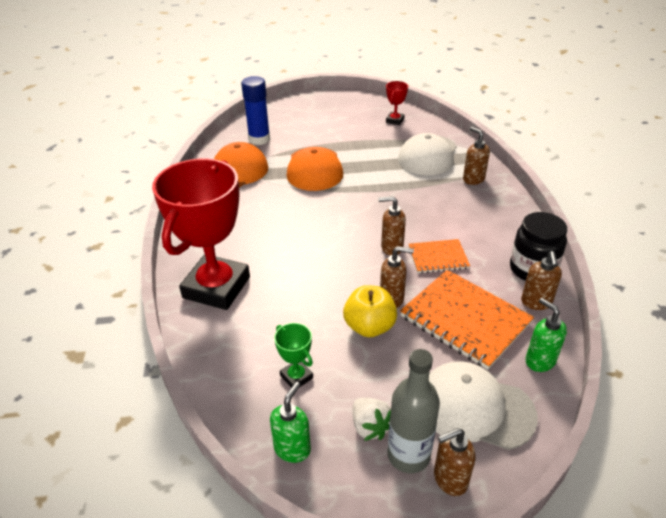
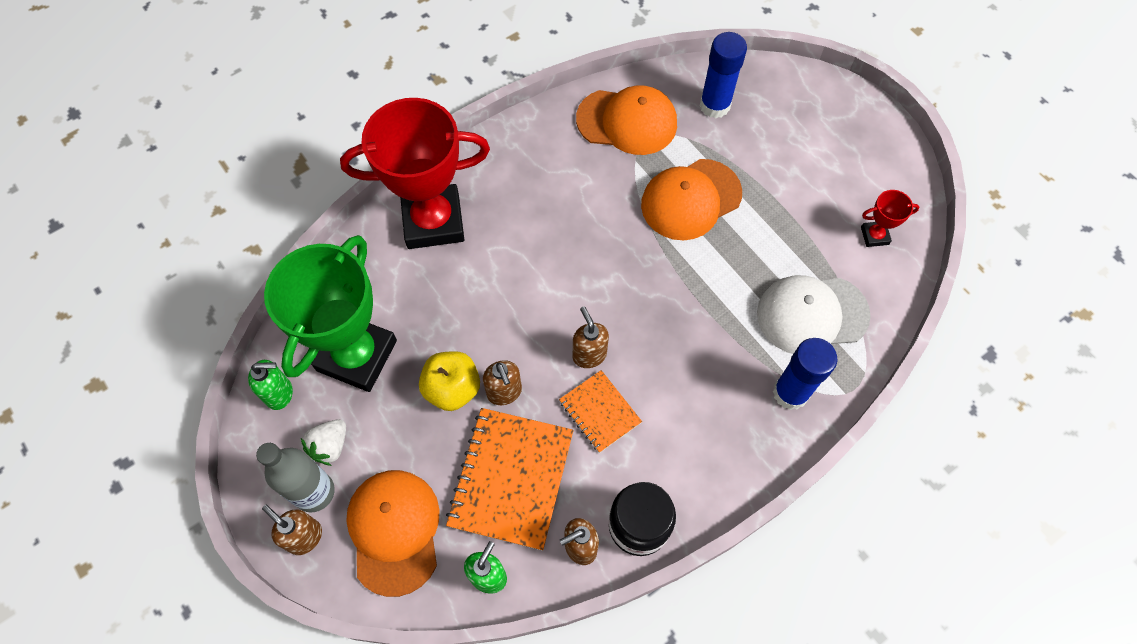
camera: 60 degrees right, 25 degrees up
(296, 377) = (357, 355): green trophy -> green trophy, size x2.43
(473, 179) = (790, 393): brown soap dispenser -> blue glue stick
(475, 408) = (394, 531): white cap -> orange cap

